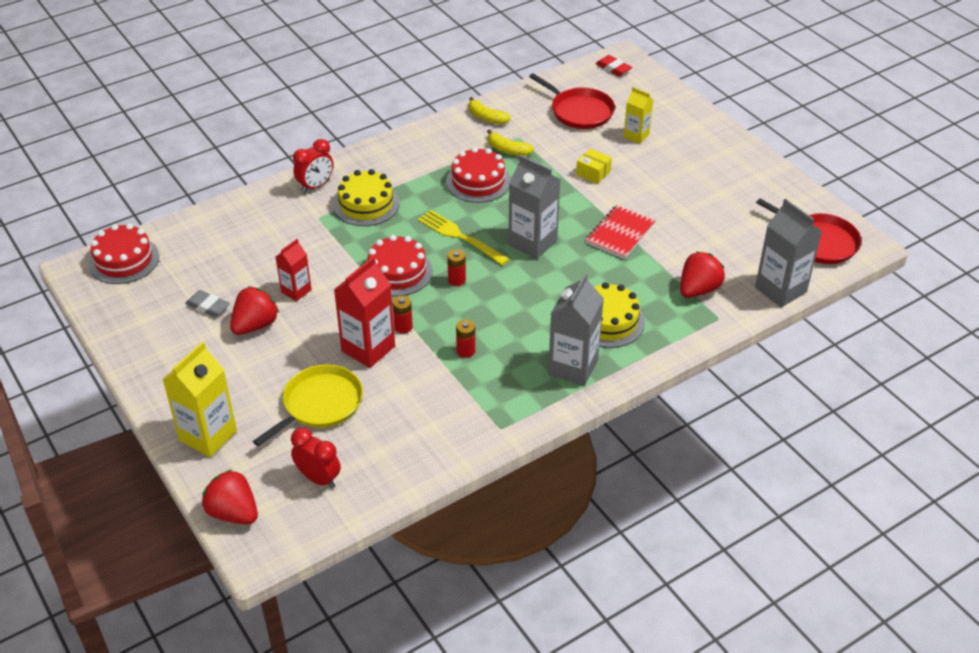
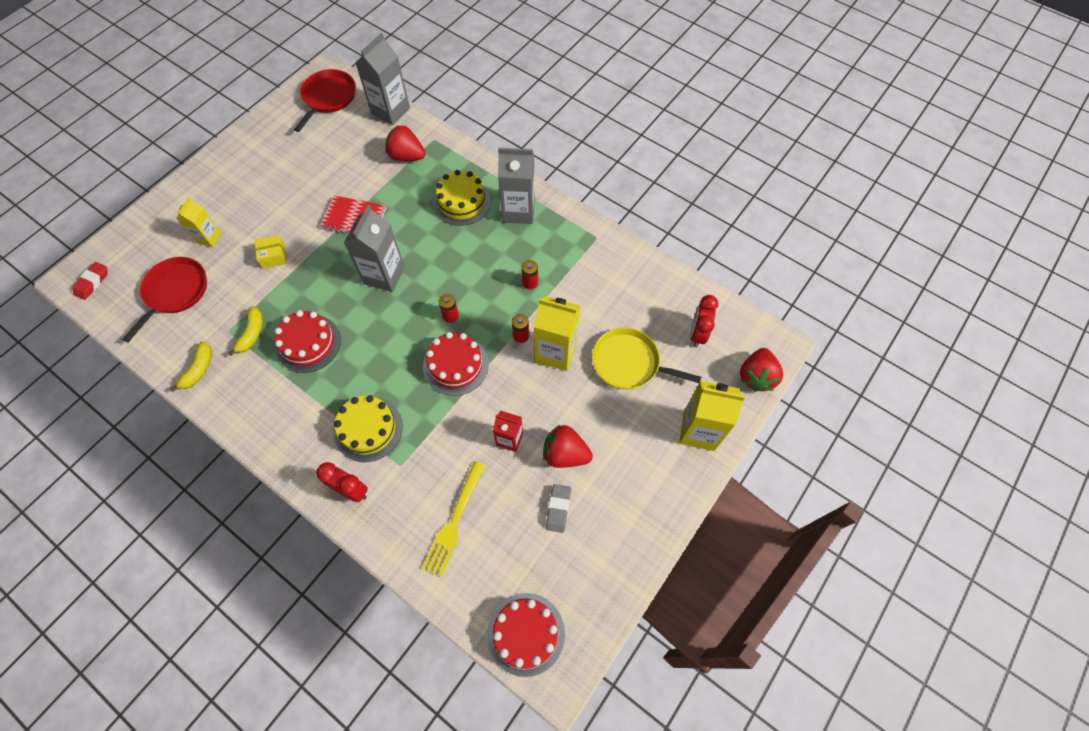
camera: 110 degrees left, 20 degrees up
(368, 348) = (555, 352): red carton -> yellow carton
(460, 237) = (393, 332): yellow fork -> yellow fork (454, 521)
(593, 173) = (274, 256): yellow box -> yellow box turned 60 degrees clockwise

